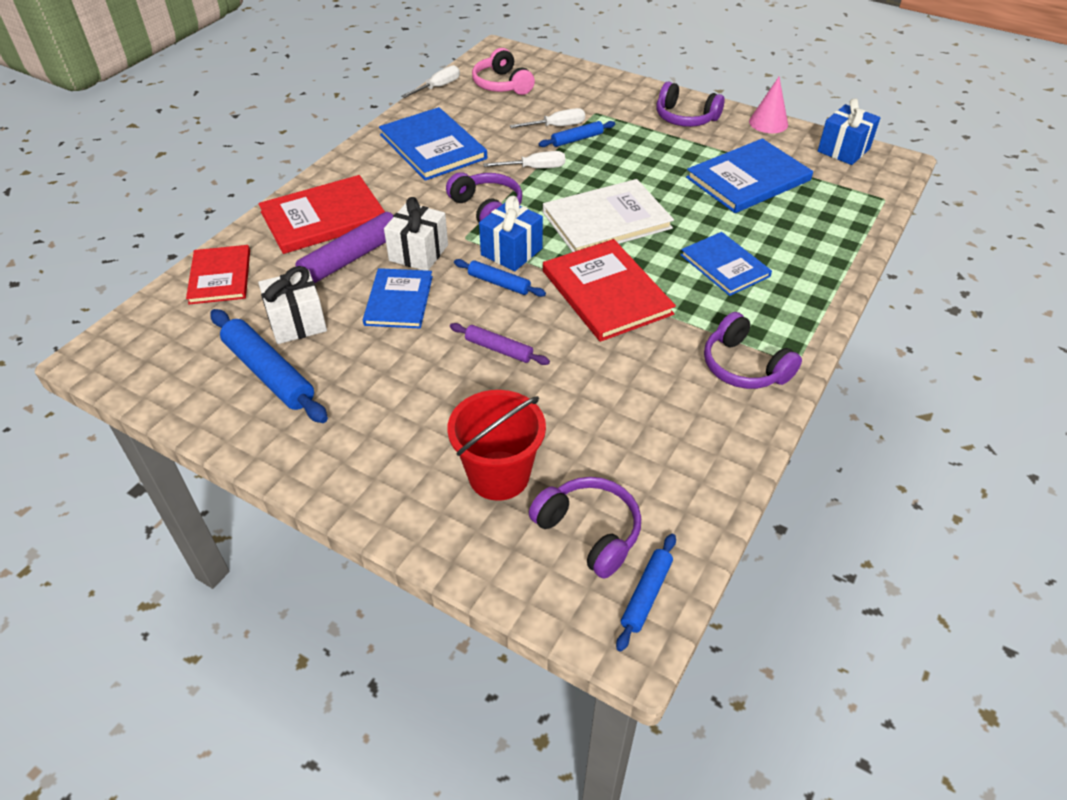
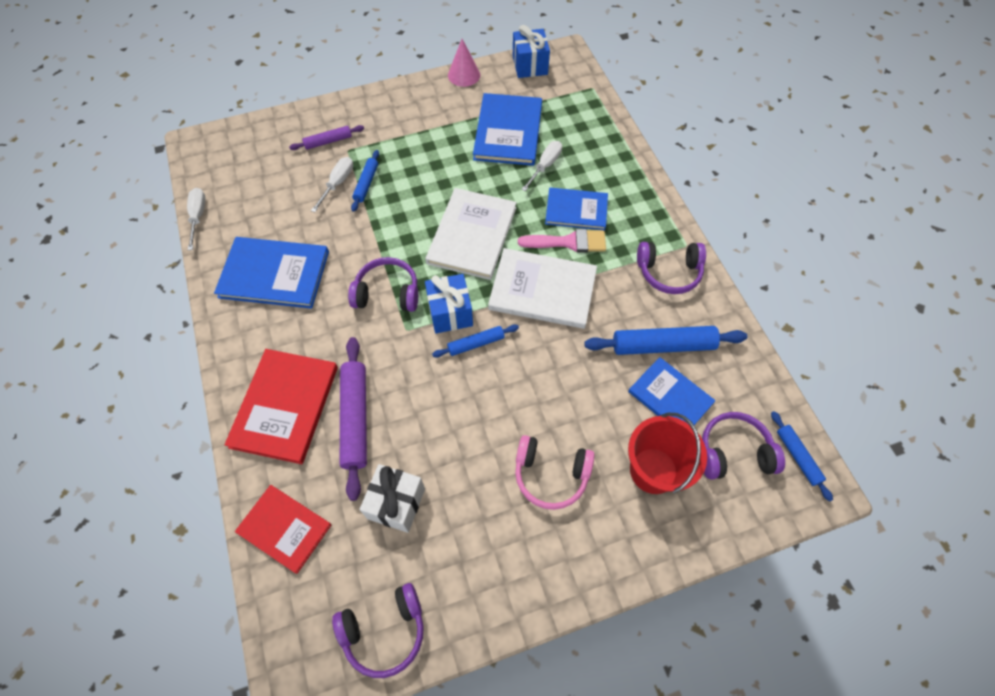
camera: 50 degrees left, 15 degrees up
(269, 373) = (436, 557): blue rolling pin -> blue rolling pin (663, 345)
(399, 300) = (435, 418): blue book -> blue book (670, 397)
(418, 253) = (394, 370): white gift -> none
(499, 349) = (541, 390): purple rolling pin -> purple rolling pin (328, 141)
(502, 84) = (245, 176): pink headphones -> pink headphones (551, 475)
(535, 168) = (372, 232): white screwdriver -> white screwdriver (545, 166)
(606, 292) = (542, 290): red book -> white book
(681, 280) = (568, 242): none -> pink brush
(685, 118) = (410, 109): purple headphones -> purple headphones (384, 631)

